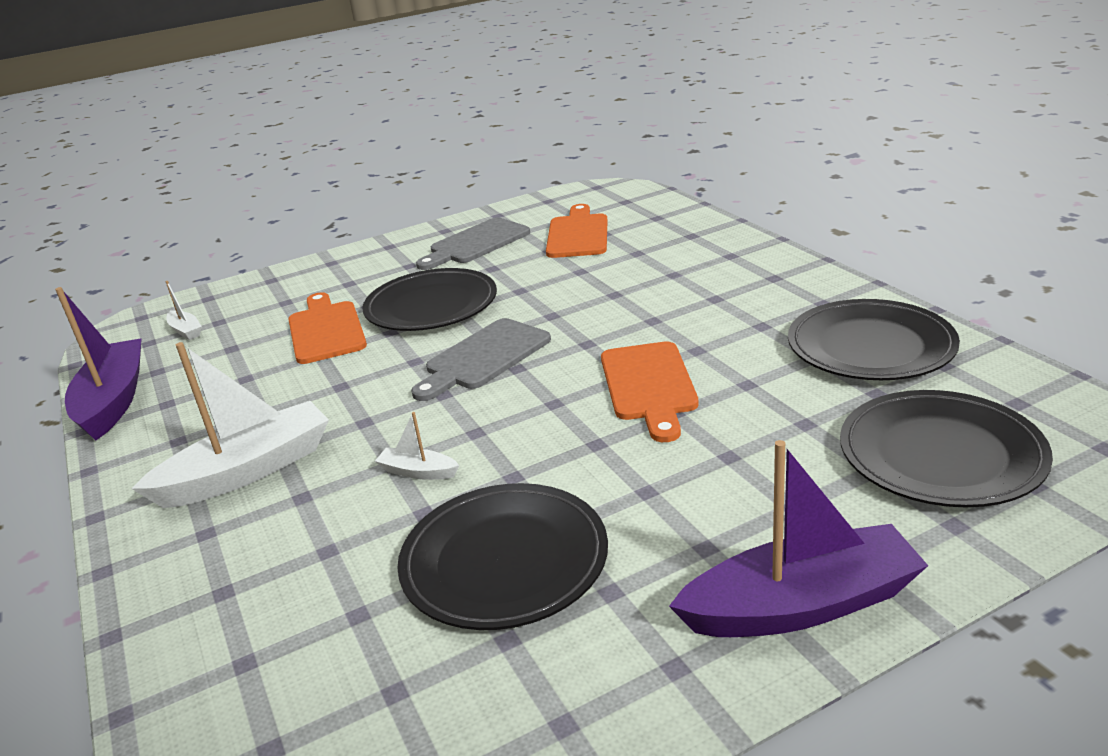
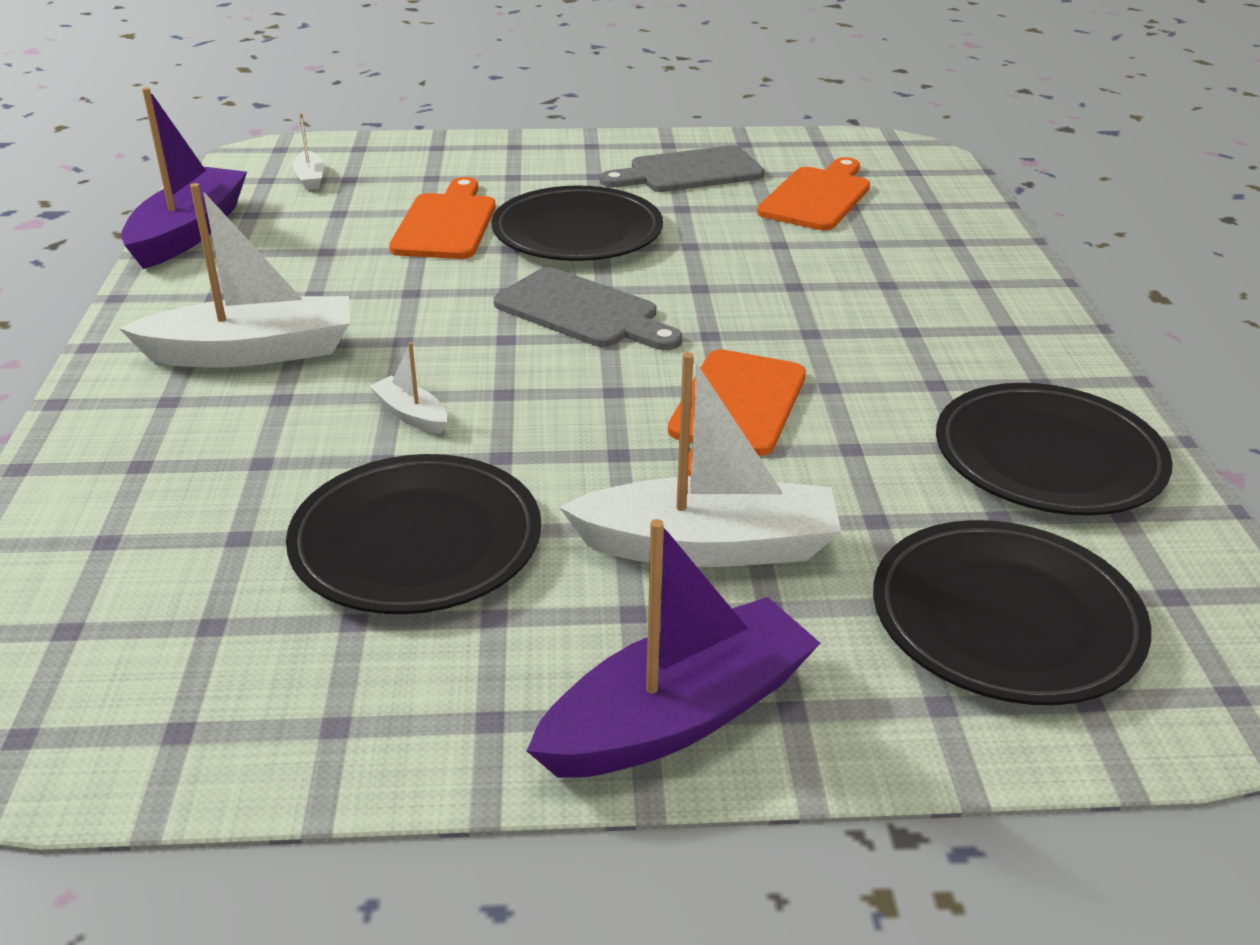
camera: 20 degrees right, 5 degrees up
(483, 357) = (583, 312): grey cutting board -> grey cutting board turned 120 degrees counterclockwise
(715, 482) = (708, 546): none -> white boat
(801, 605) = (678, 715): purple boat -> purple boat turned 45 degrees counterclockwise

